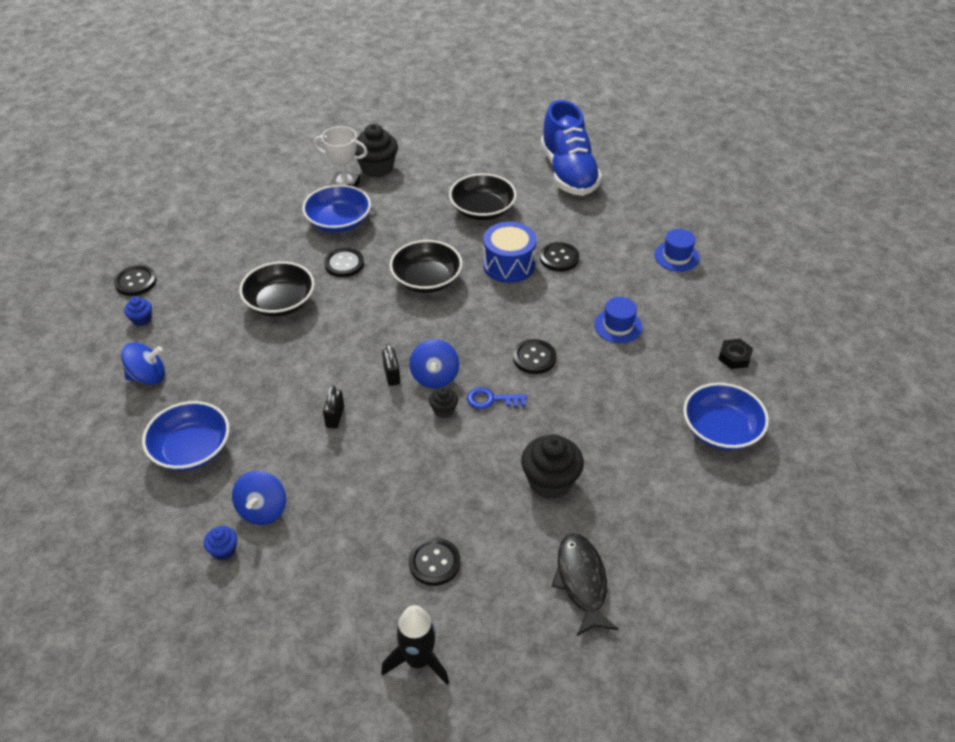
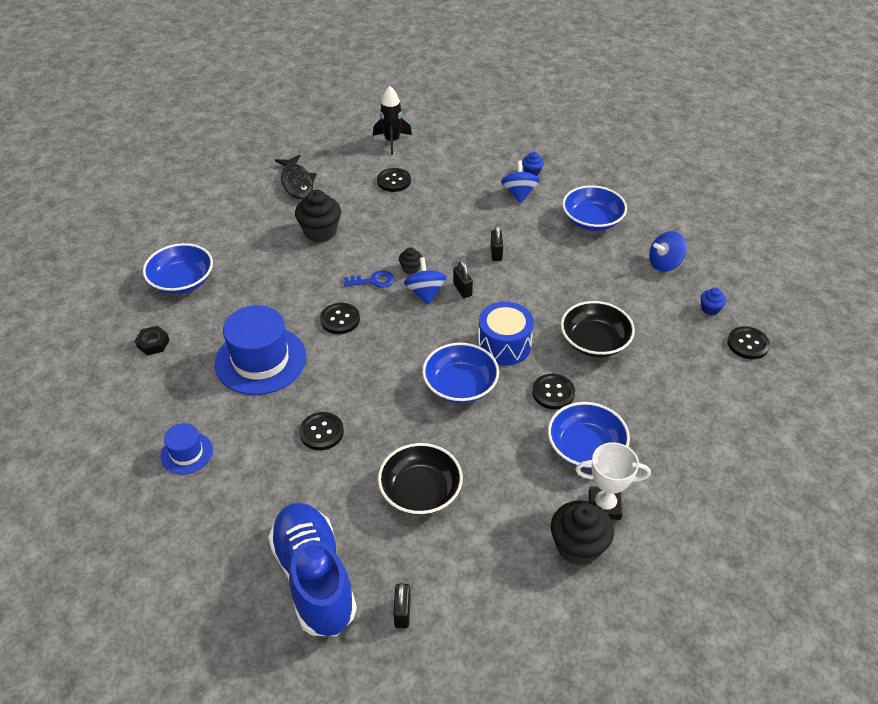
camera: 170 degrees right, 0 degrees up
(426, 280) = (460, 385): black bowl -> blue bowl
(509, 265) = (376, 415): blue drum -> blue drum (504, 345)
(510, 151) = (402, 613): none -> black padlock
(618, 326) = (261, 360): blue hat -> blue hat, size x1.92

